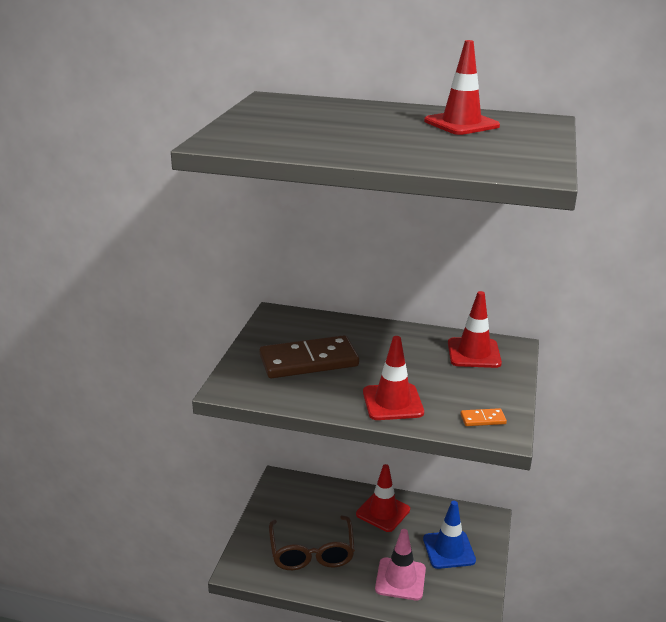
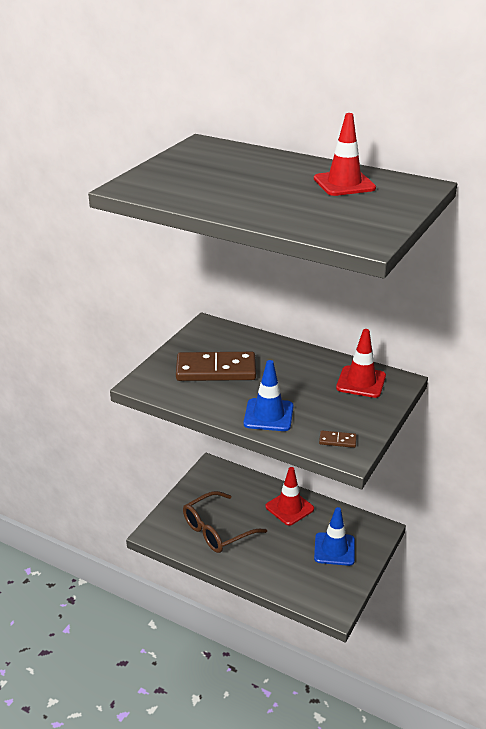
camera: 15 degrees right, 5 degrees up
(312, 552) = (217, 530): brown glasses -> brown glasses turned 45 degrees clockwise
(392, 402) = (268, 415): red traffic cone -> blue traffic cone
(400, 579) = (283, 565): pink traffic cone -> none
(483, 419) = (337, 440): orange domino -> brown domino

